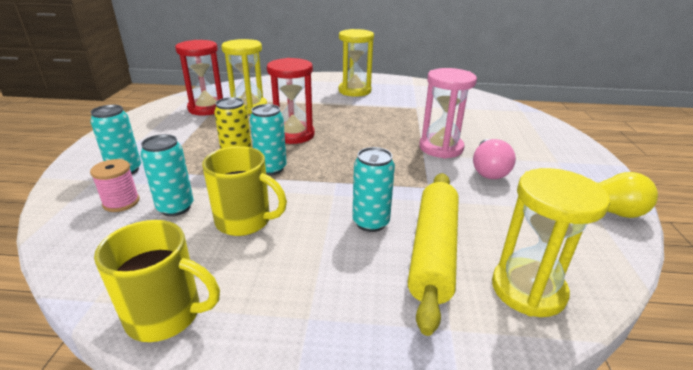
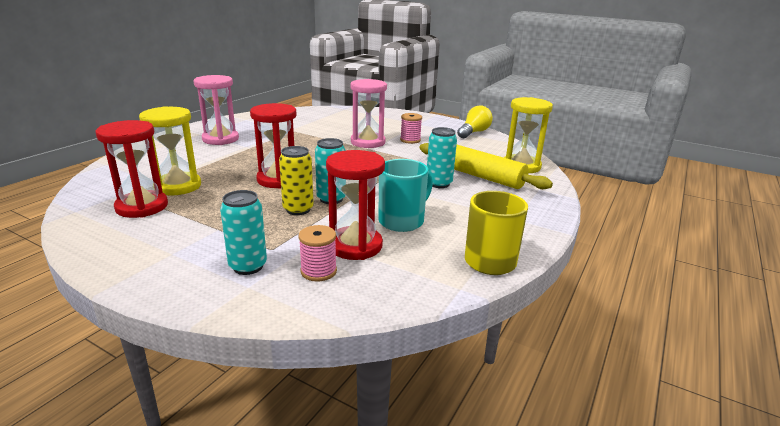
camera: 65 degrees left, 5 degrees down
(175, 208) = (355, 246): turquoise can -> red hourglass
(245, 221) = (402, 221): yellow mug -> turquoise mug
(354, 91) = (220, 139): yellow hourglass -> pink hourglass
(488, 170) = (410, 140): pink light bulb -> pink spool

